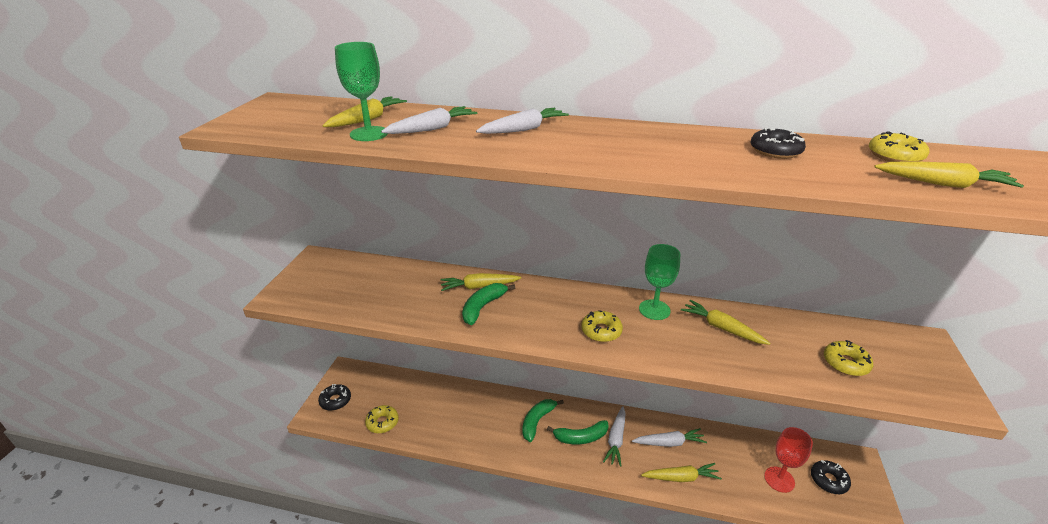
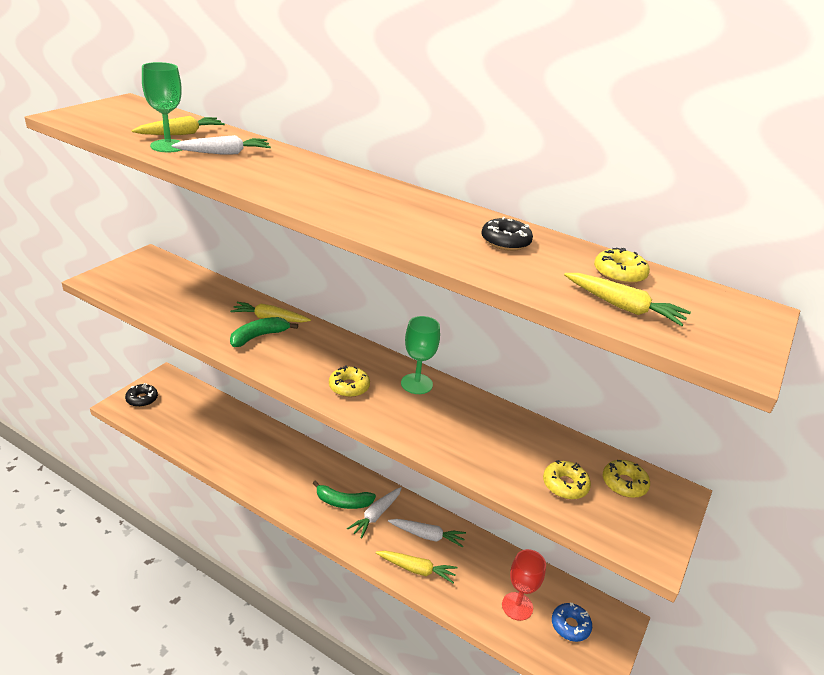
camera: 15 degrees right, 0 degrees up
(382, 422) = (171, 430): yellow donut -> yellow donut (624, 483)
(523, 129) = (301, 171): white carrot -> none
(537, 421) = (311, 475): green banana -> none
(721, 328) = (468, 418): yellow carrot -> none
(828, 480) = (570, 625): black donut -> blue donut

